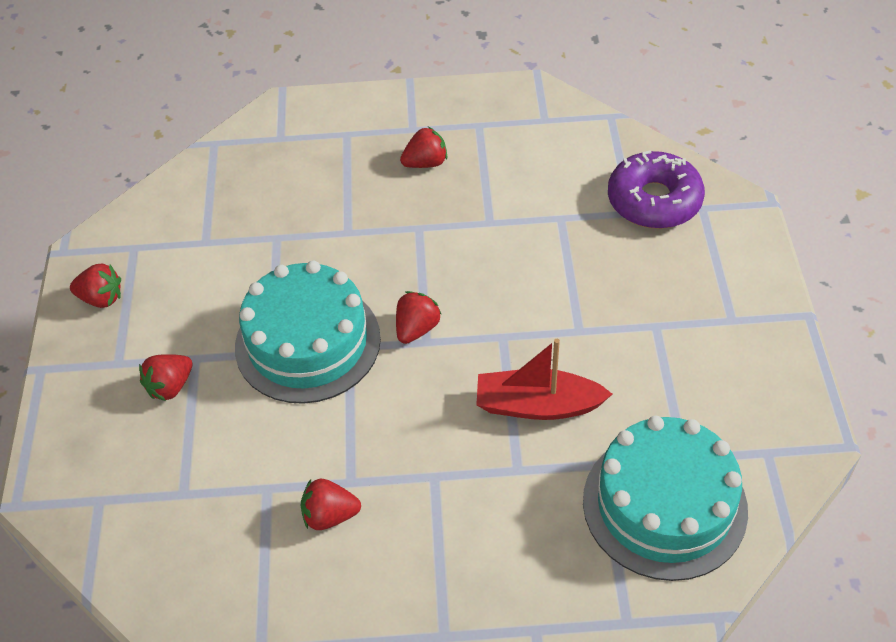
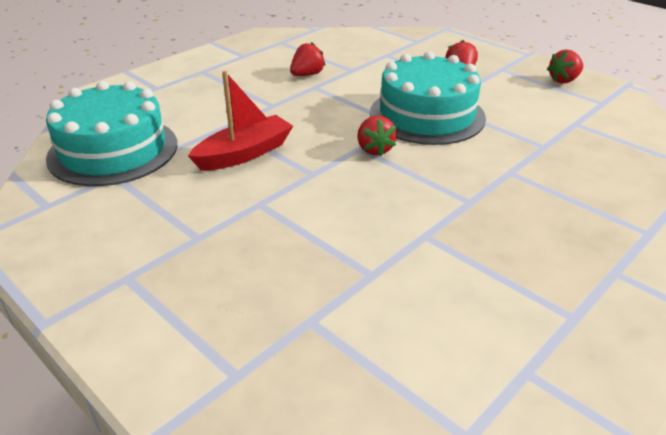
camera: 135 degrees right, 15 degrees down
(425, 163) = (549, 248): red strawberry -> none
(654, 201) = (298, 348): purple donut -> none

